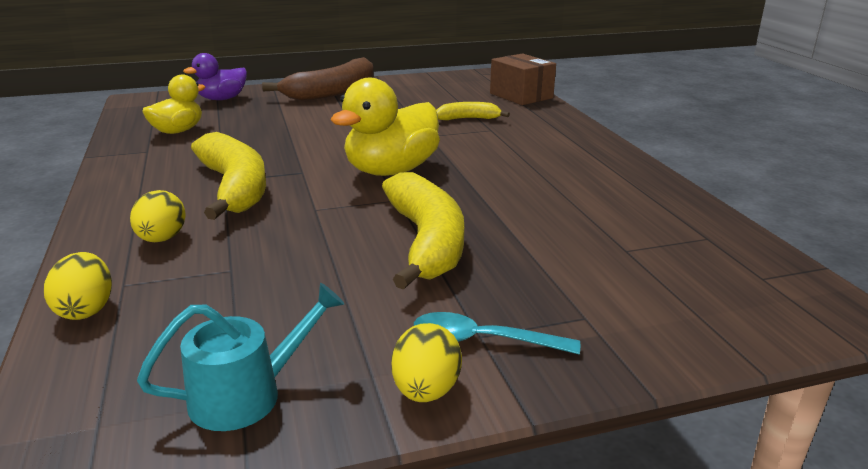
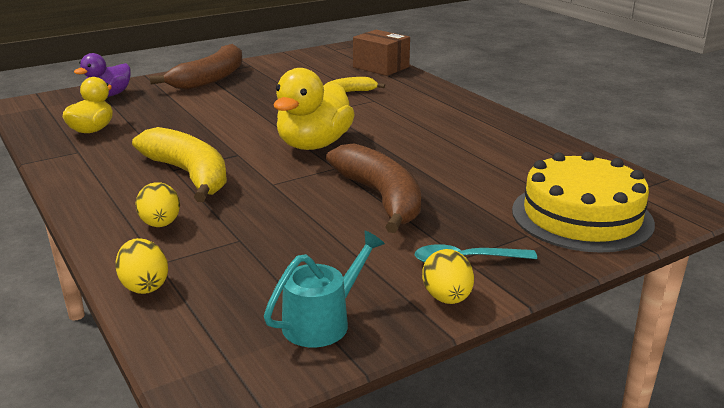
camera: 15 degrees left, 0 degrees up
(426, 242) = (381, 198): yellow banana -> brown banana
(675, 302) = (581, 216): none -> yellow cake

